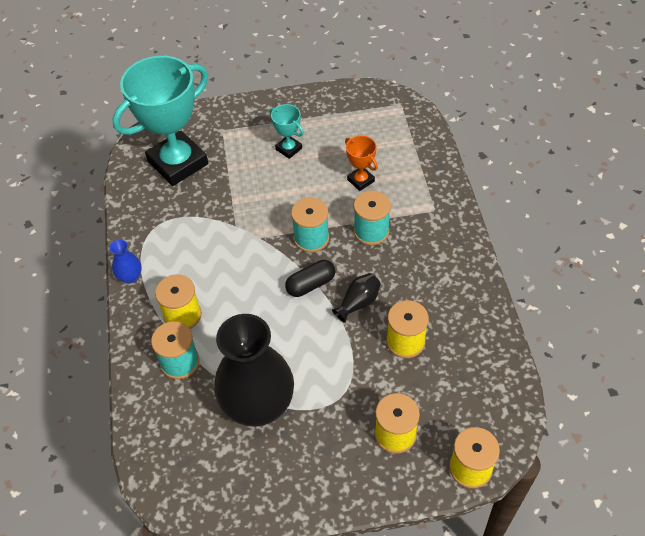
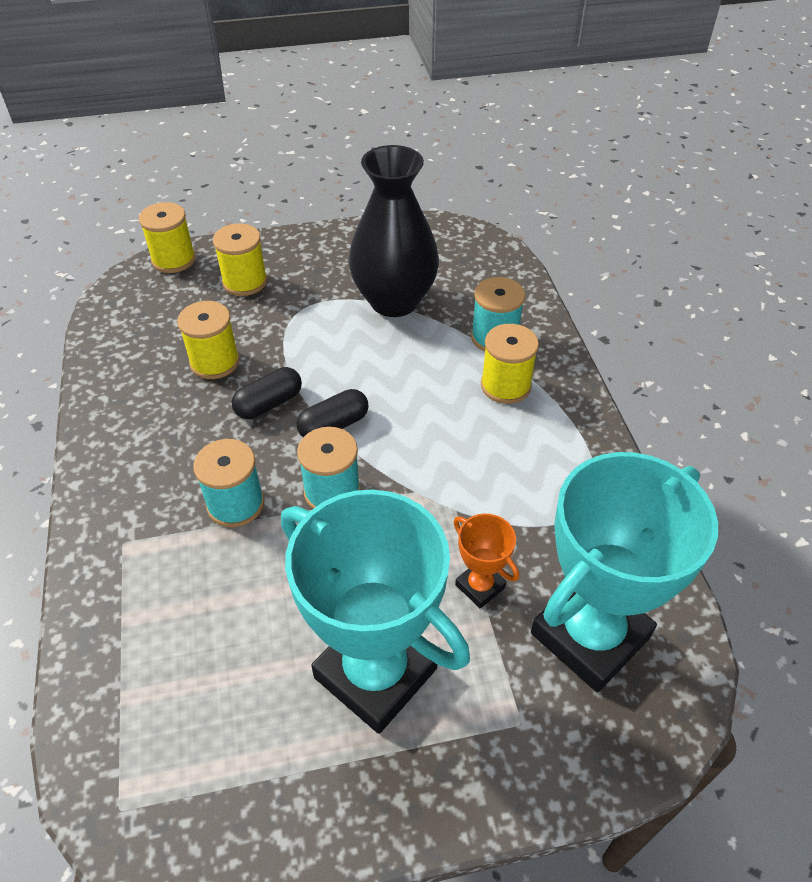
camera: 175 degrees right, 5 degrees down
(130, 277) = (596, 432): blue vase -> none
(289, 149) = (375, 673): turquoise trophy -> turquoise trophy, size x2.28
(358, 303) = (269, 404): black vase -> black capsule
(360, 180) = (240, 599): orange trophy -> orange trophy (480, 586)

